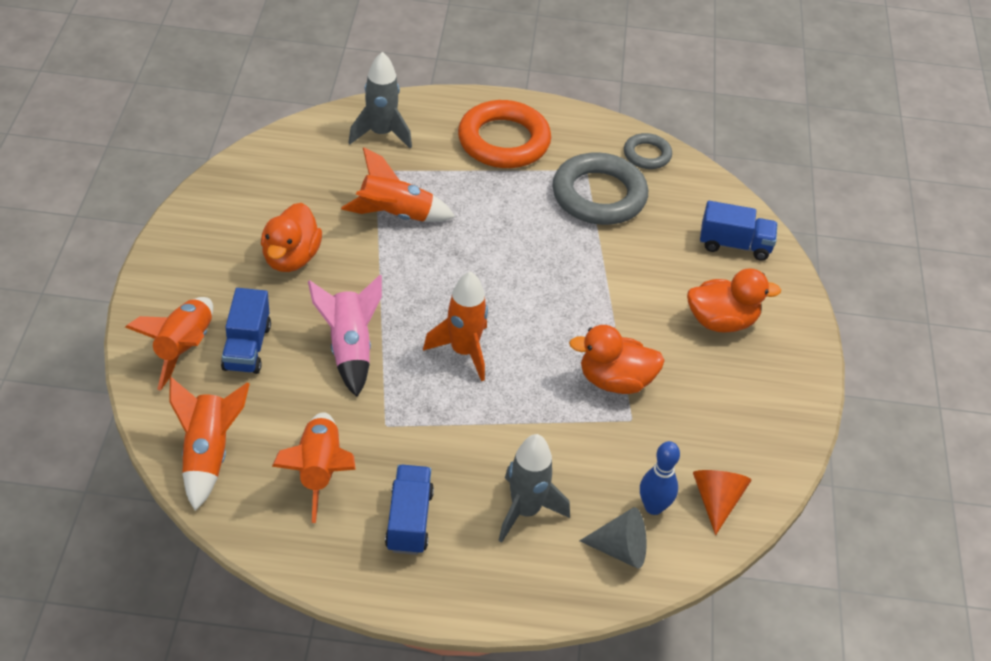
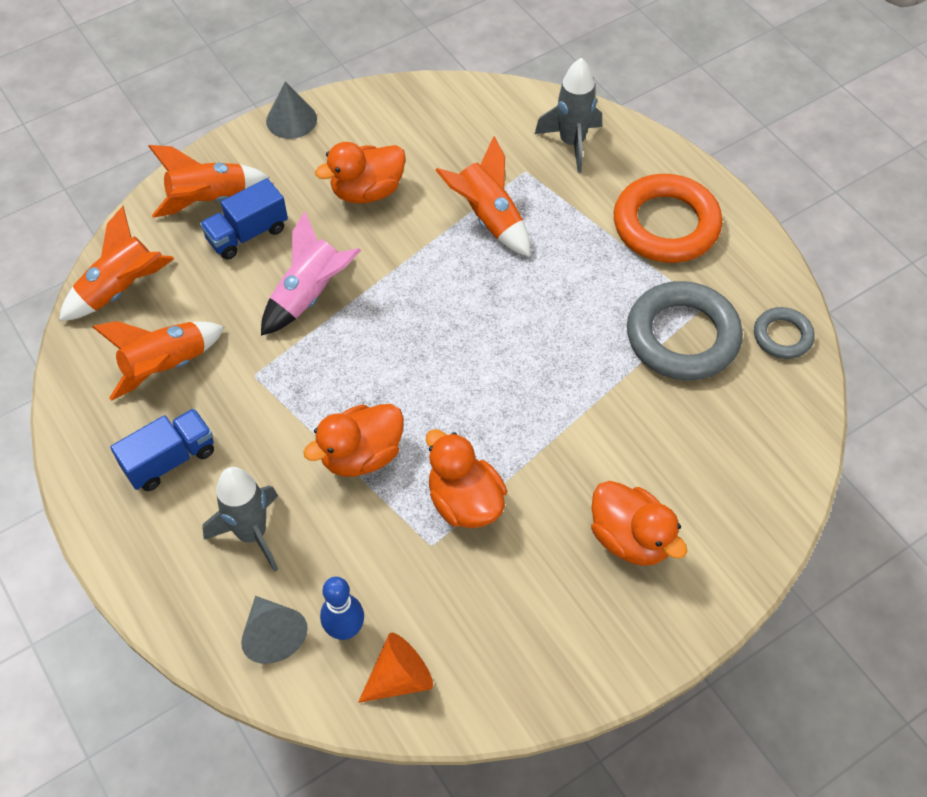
camera: 55 degrees right, 10 degrees up
(165, 253) = (291, 120): none -> grey cone
(463, 352) = (384, 370): orange rocket -> none
(522, 410) = (361, 455): none -> orange duck
(734, 245) = (746, 484): blue truck -> none

